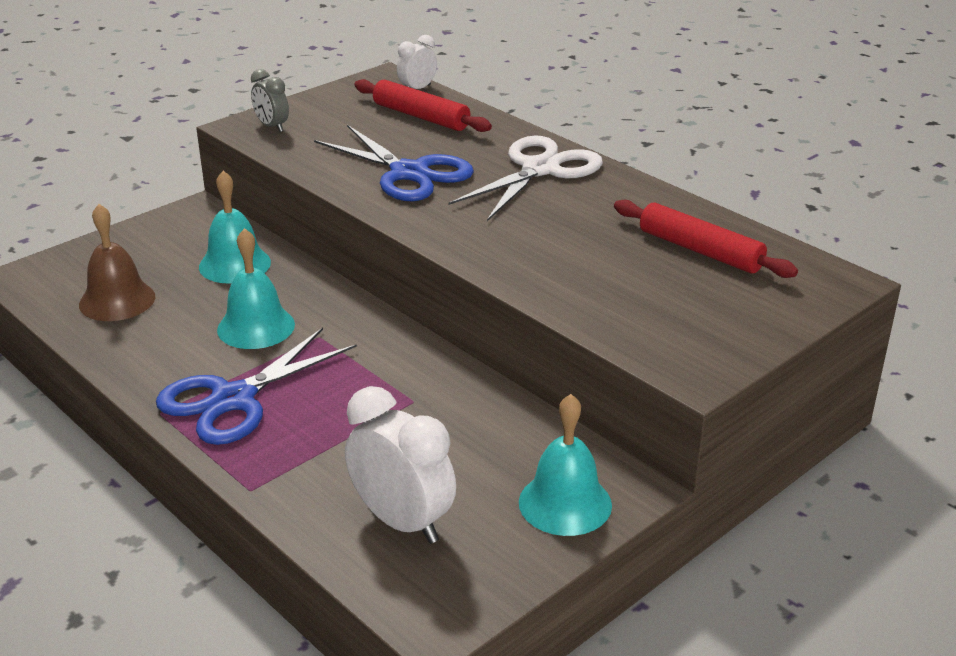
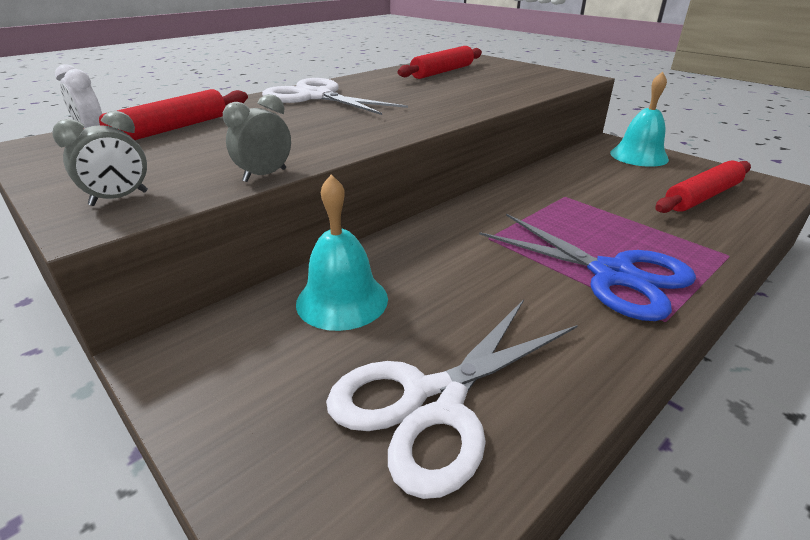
camera: 90 degrees left, 0 degrees up
(117, 300) = (434, 402): brown bell -> white scissors
(256, 327) = (480, 273): turquoise bell -> none
(301, 167) = (265, 175): none -> grey clock
(402, 521) = (702, 197): white clock -> red rolling pin
(409, 173) = (304, 131): blue scissors -> none

